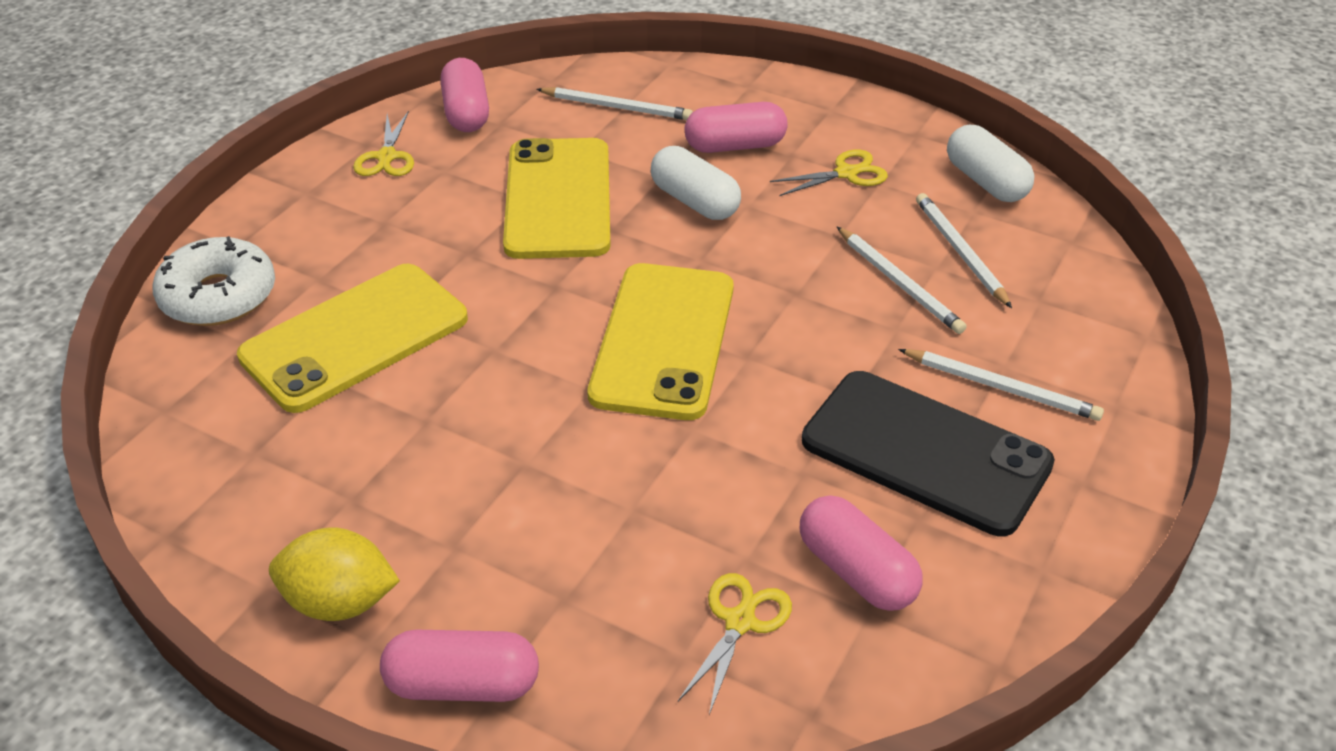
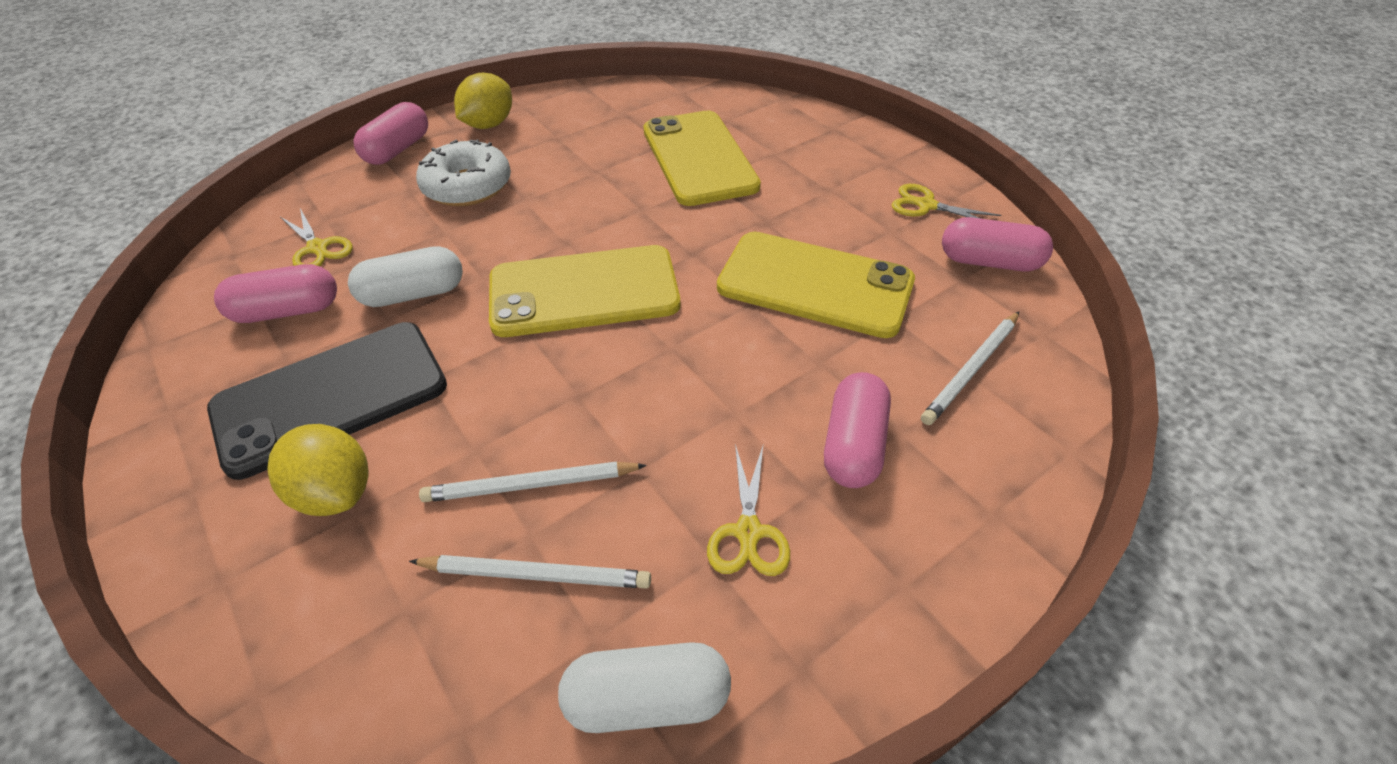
camera: 115 degrees right, 5 degrees up
(218, 296) = (779, 117): white donut -> white donut (467, 186)
(663, 341) = (584, 292): yellow phone -> yellow phone turned 45 degrees counterclockwise
(695, 201) = (763, 374): white capsule -> white capsule (413, 294)
(1001, 387) = (335, 492): white pencil -> yellow lemon

